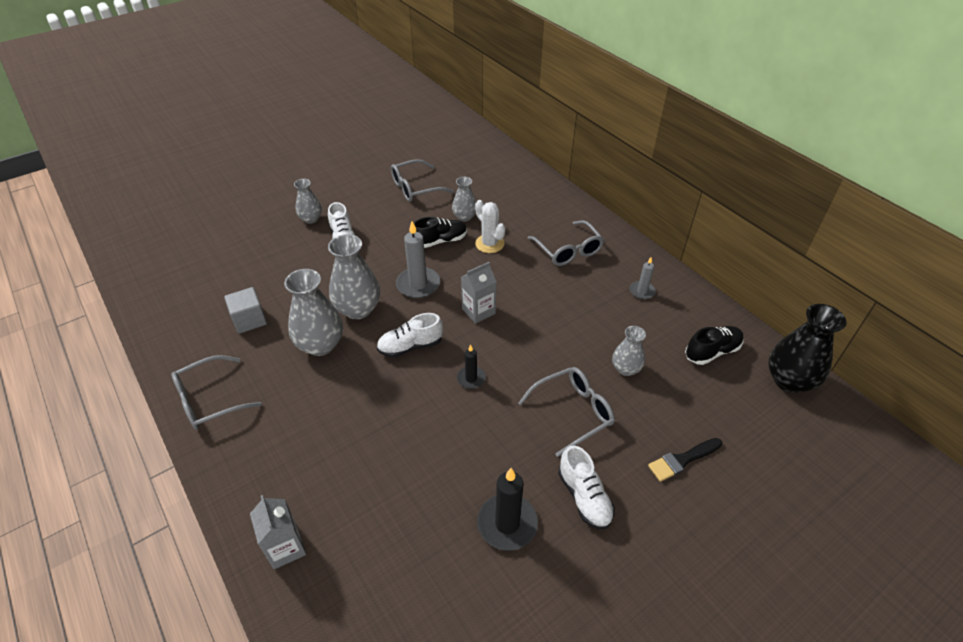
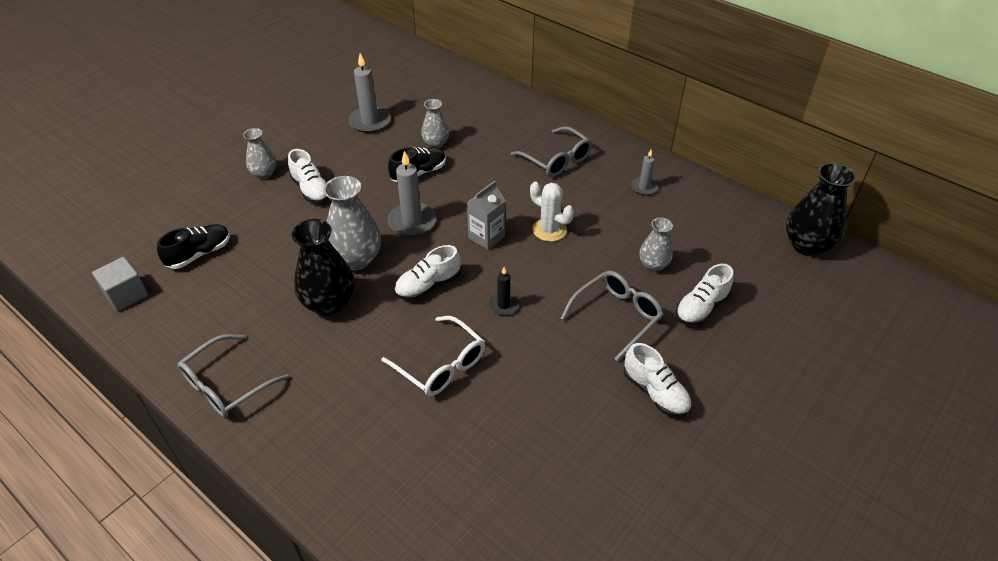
camera: 15 degrees left, 0 degrees up
(249, 320) = (237, 293): grey cube -> grey cube (126, 295)
(286, 547) = (373, 510): grey carton -> none
(320, 344) = (329, 303): grey vase -> black vase
(395, 423) = (441, 365): none -> white glasses
(415, 188) = (370, 122): grey glasses -> grey candle
(489, 244) = (473, 167): white cactus -> white cactus (549, 230)
(507, 523) = (590, 434): black candle -> none
(659, 421) = (701, 308): none -> white shoe
(682, 460) = (734, 338): black brush -> none
(712, 352) = (729, 232): black shoe -> black shoe (199, 254)

